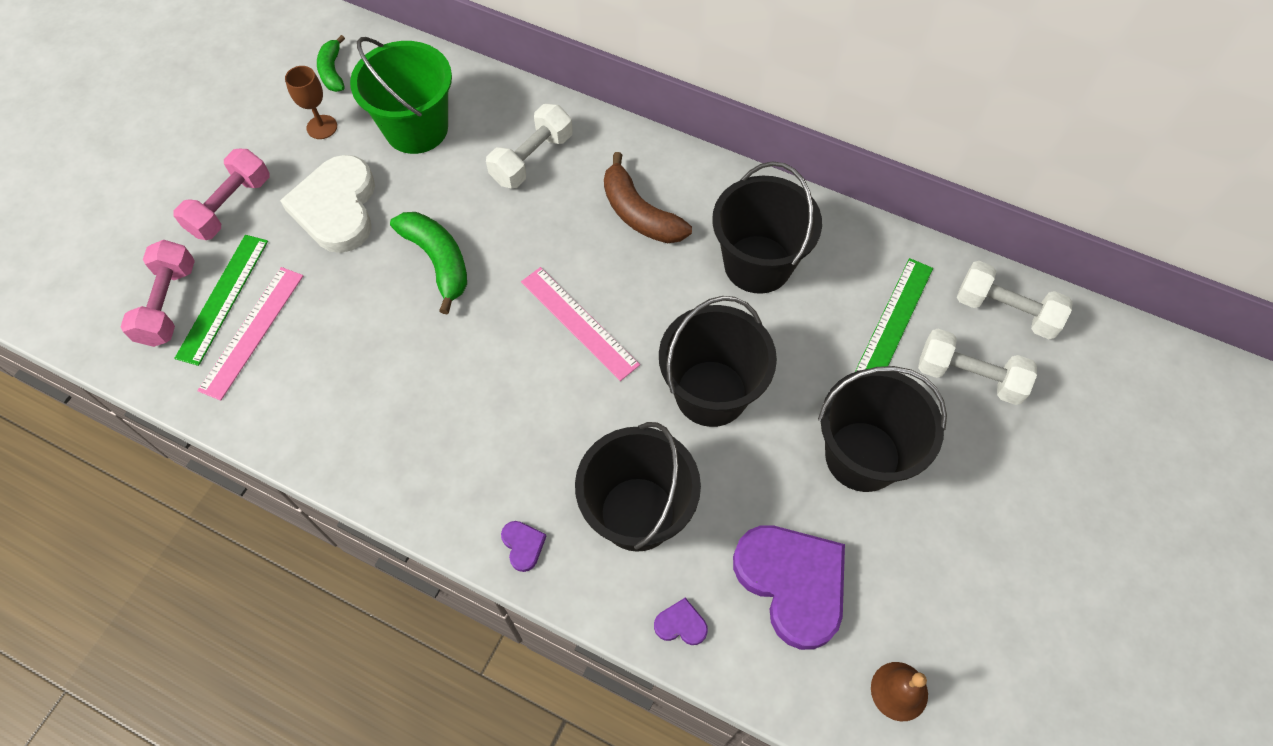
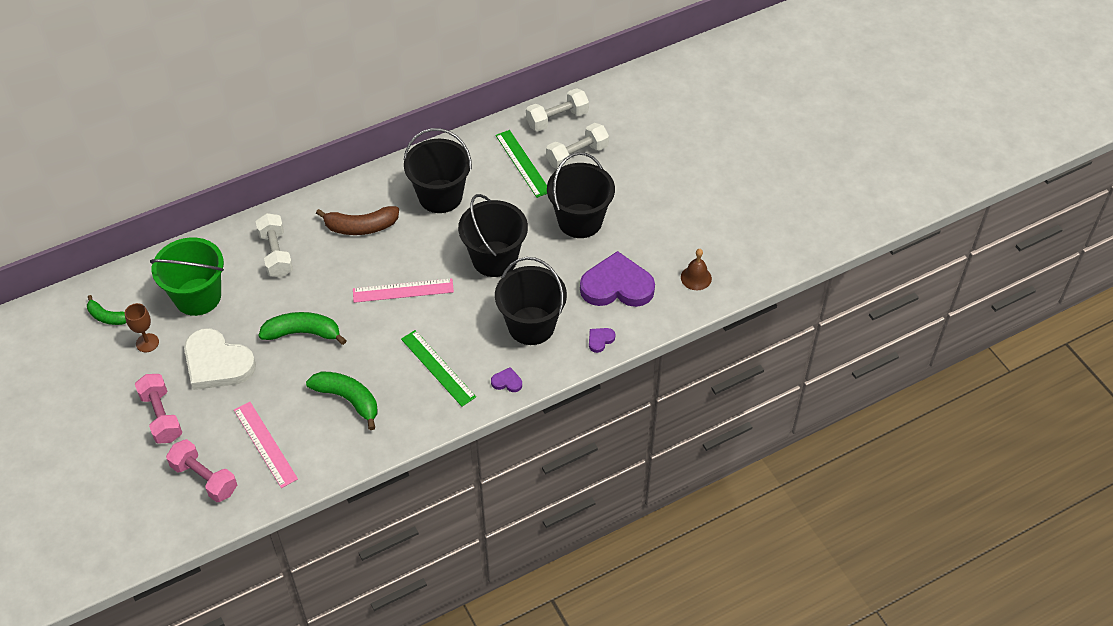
camera: 55 degrees left, 10 degrees down
(222, 298) = (227, 449): green ruler -> green ruler (437, 368)
(372, 375) = (348, 399): none -> green banana

